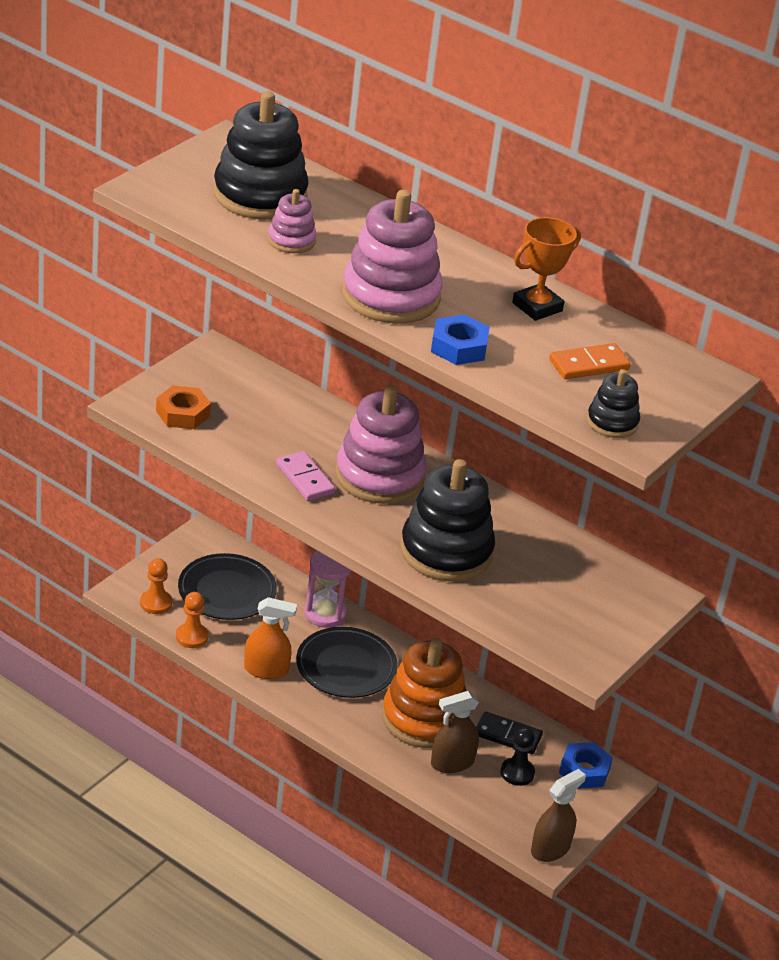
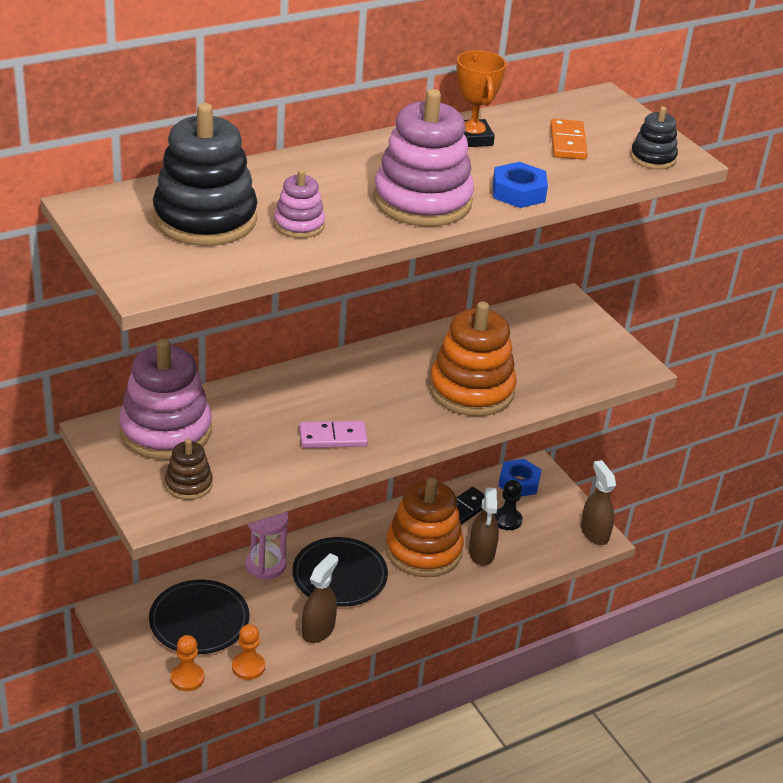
camera: 65 degrees left, 0 degrees up
(182, 413) = (188, 484): orange nut -> brown stacking toy
(266, 670) = (318, 629): orange spray bottle -> brown spray bottle
(379, 476) = (351, 392): pink stacking toy -> pink stacking toy (166, 431)
(446, 551) = (471, 390): black stacking toy -> orange stacking toy

